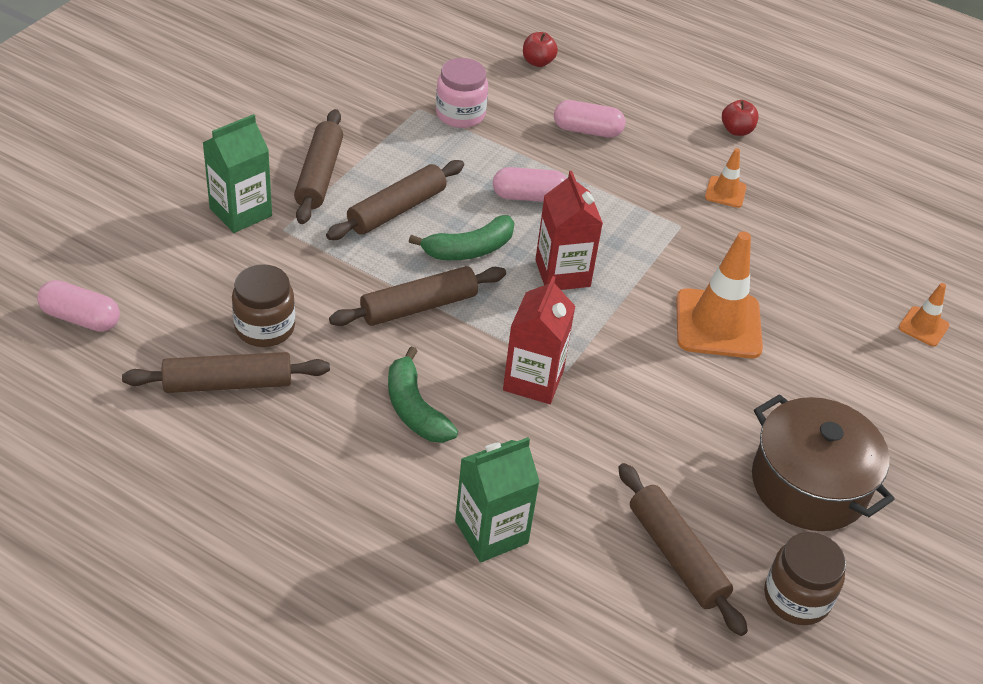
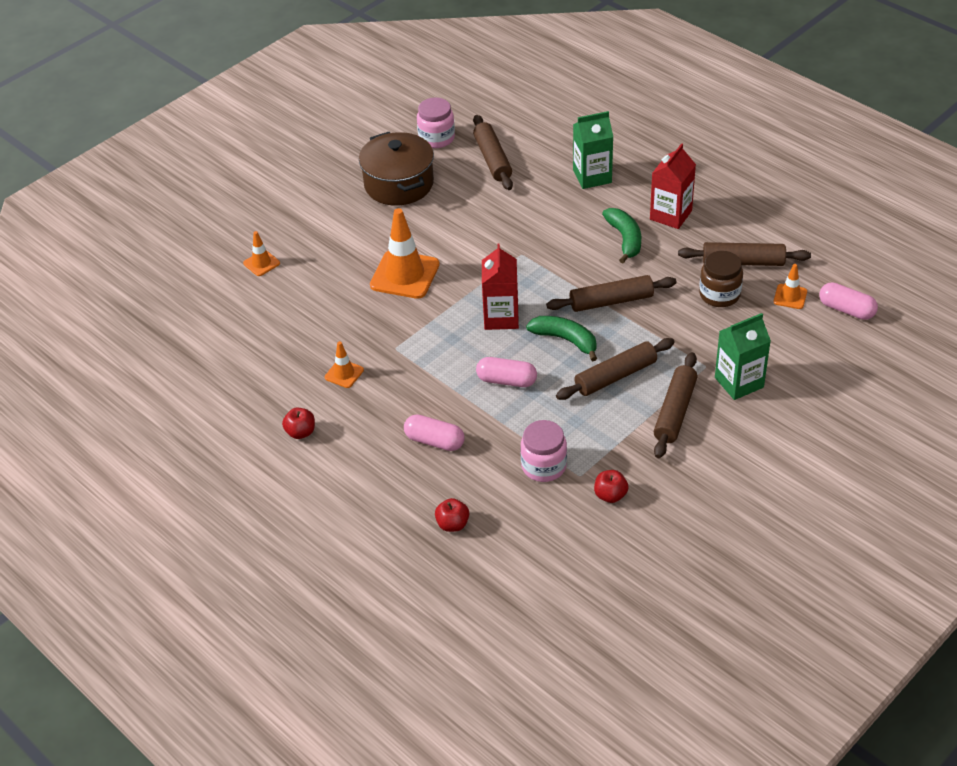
camera: 160 degrees left, 0 degrees up
(161, 332) = (790, 297): none -> orange traffic cone
(383, 93) = (610, 495): none -> red apple
(469, 249) = (565, 340): green banana -> green banana turned 45 degrees clockwise
(533, 380) = (544, 250): red carton -> red carton (670, 215)
(796, 597) = (436, 138): brown jar -> pink jar

